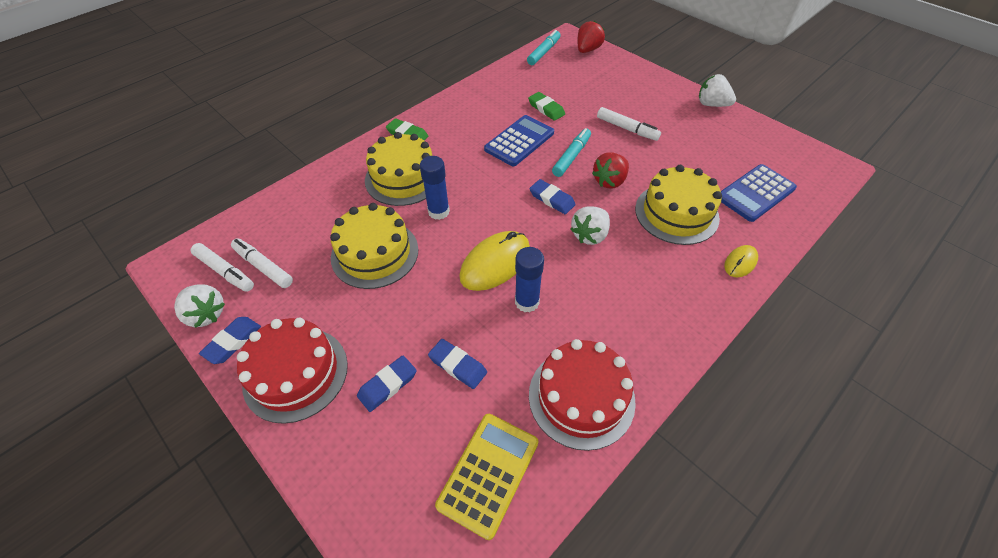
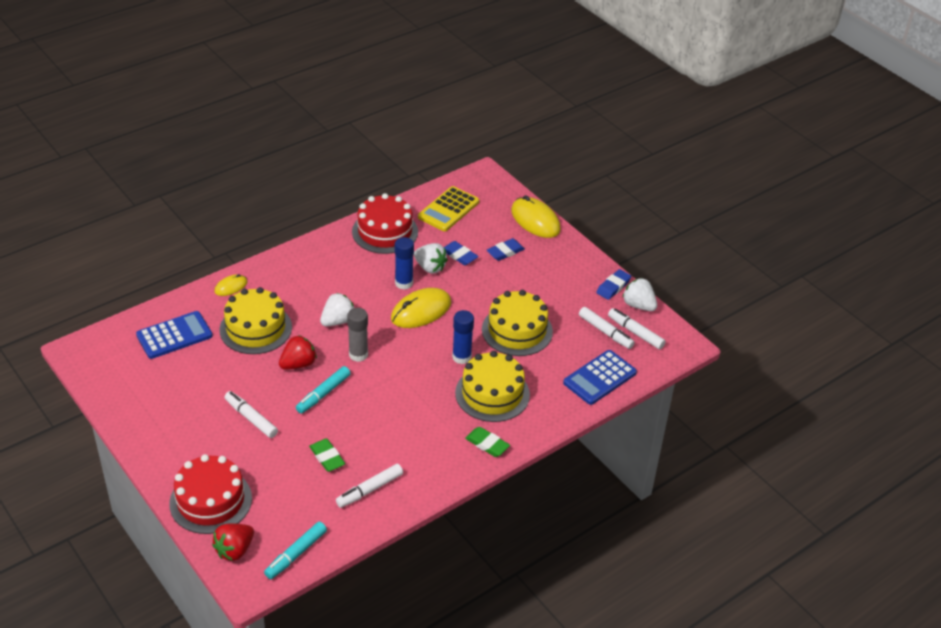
camera: 175 degrees left, 10 degrees down
(296, 373) = (565, 265): red cake -> red cake (210, 501)
(333, 472) = (535, 220): none -> yellow mouse
(503, 92) = (369, 490): none -> white marker
(519, 141) = (370, 419): blue calculator -> blue calculator (600, 378)
(552, 199) = (358, 354): blue eraser -> grey glue stick
(711, 104) = (138, 437): white strawberry -> white strawberry (430, 267)

